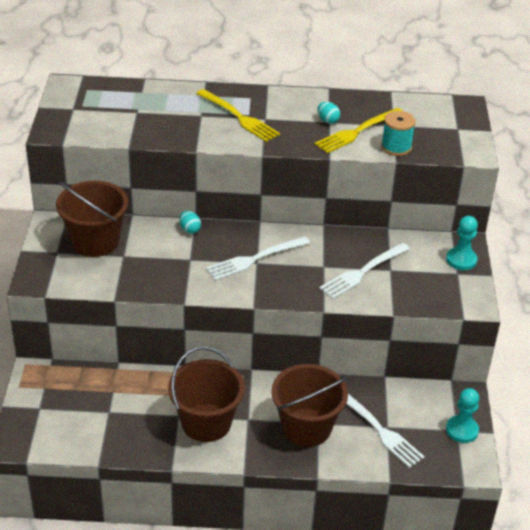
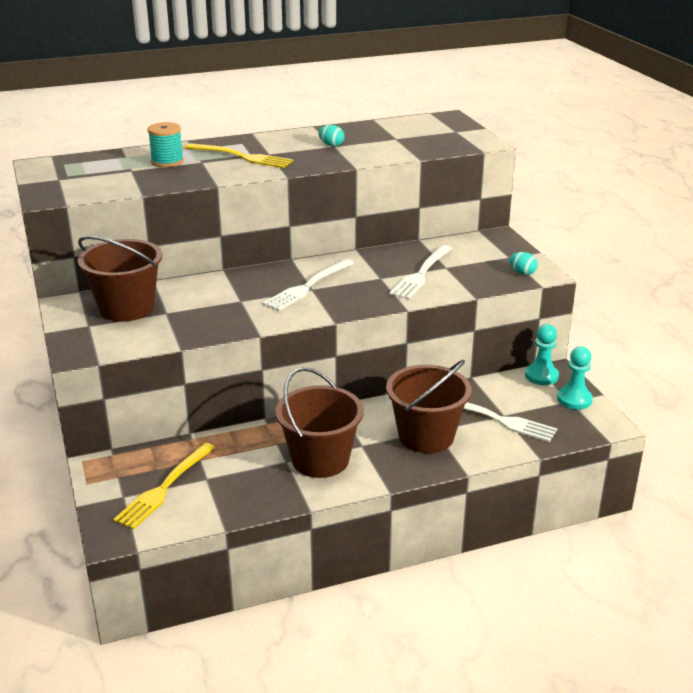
camera: 20 degrees left, 10 degrees down
(190, 229) = (223, 279): turquoise egg -> turquoise egg (522, 273)
(357, 131) = (366, 147): yellow fork -> yellow fork (165, 488)
(396, 147) = (411, 151): turquoise spool -> turquoise spool (167, 161)
(461, 260) = (504, 247): turquoise pawn -> turquoise pawn (541, 376)

